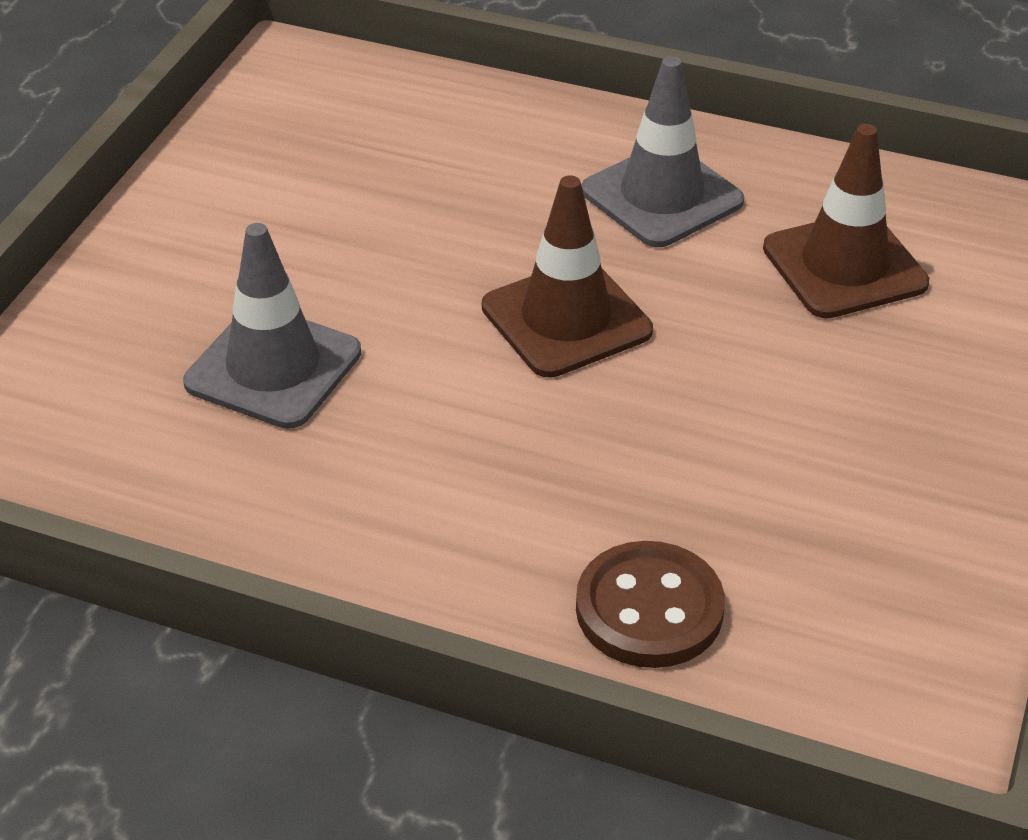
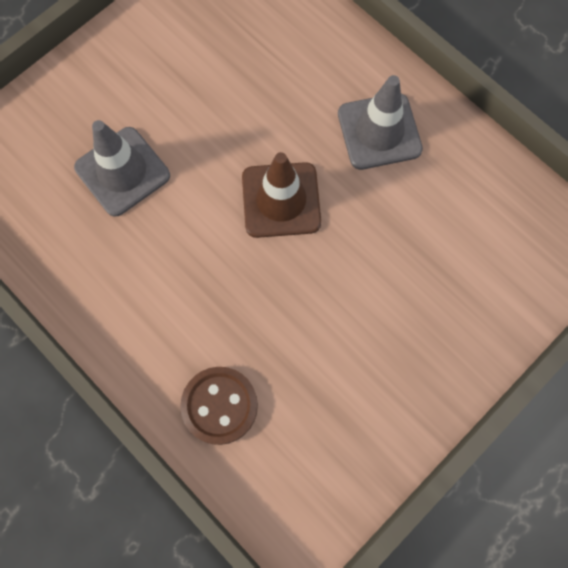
camera: 25 degrees right, 30 degrees up
(844, 266) = (447, 224): brown traffic cone -> none

